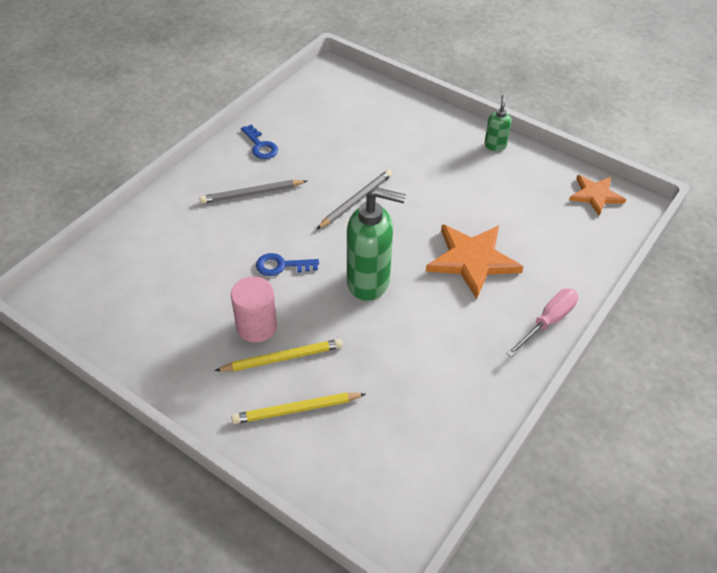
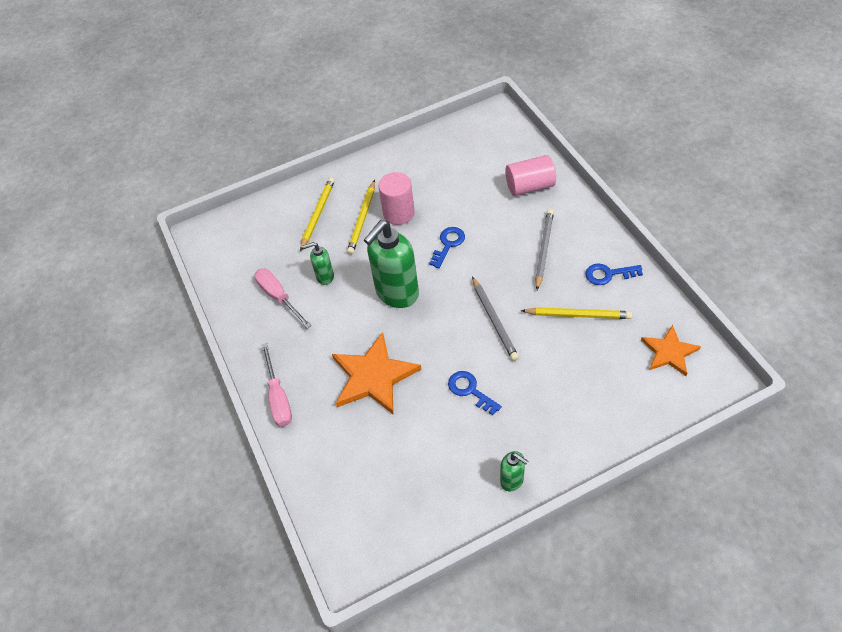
camera: 125 degrees right, 5 degrees up
(166, 229) = (529, 186): none -> pink cylinder
(317, 152) = (578, 315): none -> yellow pencil
(385, 355) = (324, 277): none -> green soap dispenser
(438, 192) = (470, 390): none -> blue key
(438, 385) = (279, 297): none -> pink screwdriver
(595, 195) = (386, 536): orange star -> orange star (669, 352)

